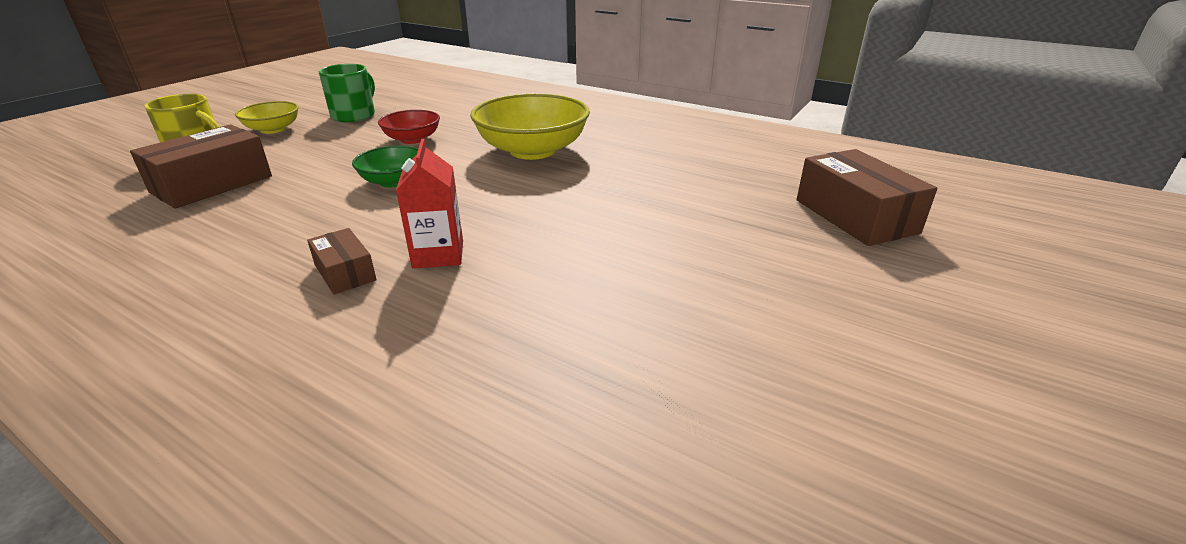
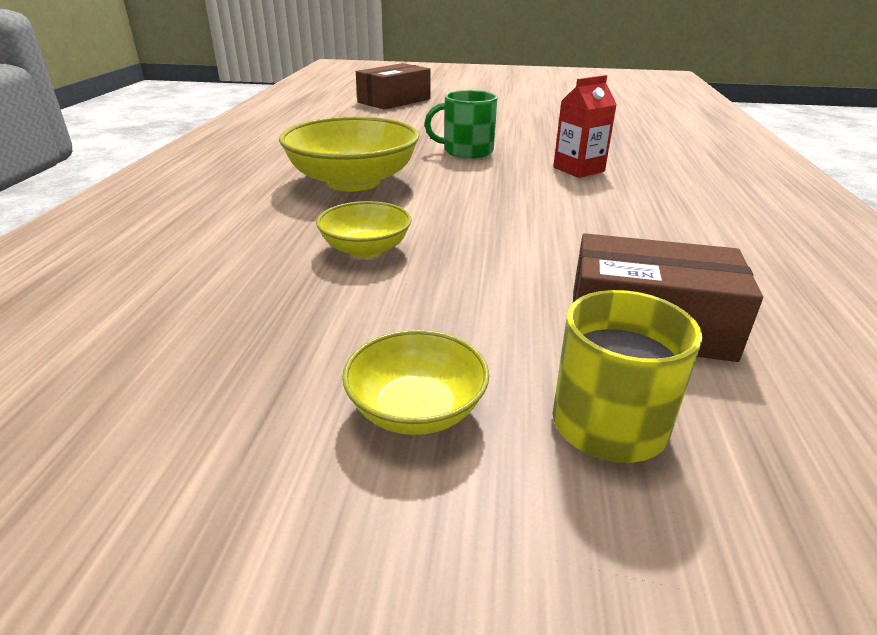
camera: 115 degrees left, 0 degrees up
(345, 272) = (642, 186): brown box -> none
(354, 115) = (274, 348): green mug -> green mug (466, 151)
(393, 181) = (495, 218): green bowl -> none
(412, 139) = (366, 249): red bowl -> yellow bowl

